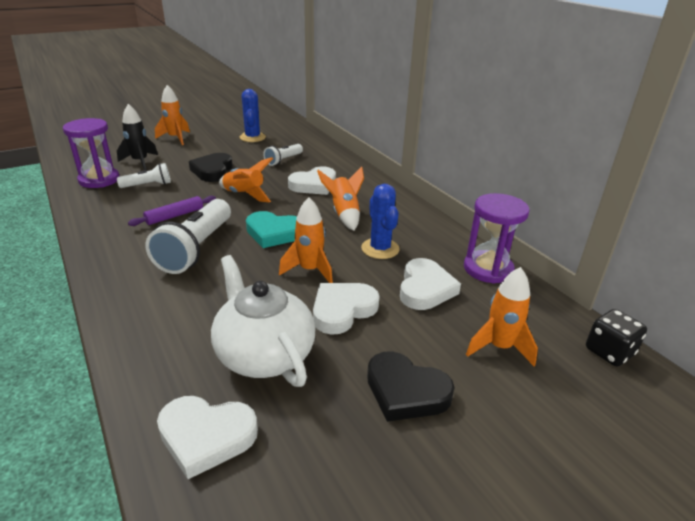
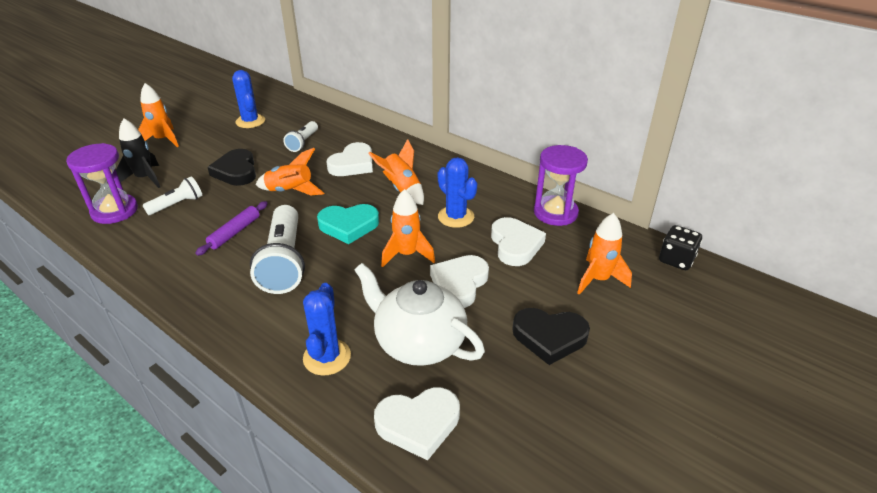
camera: 20 degrees left, 5 degrees up
(169, 341) = (327, 357): none -> blue cactus

